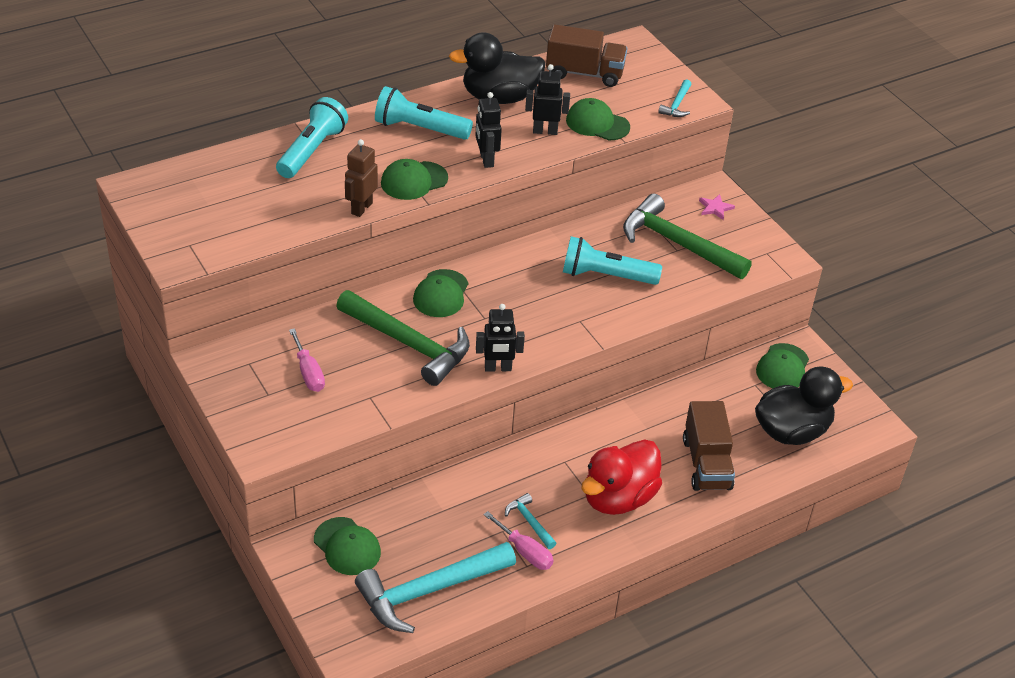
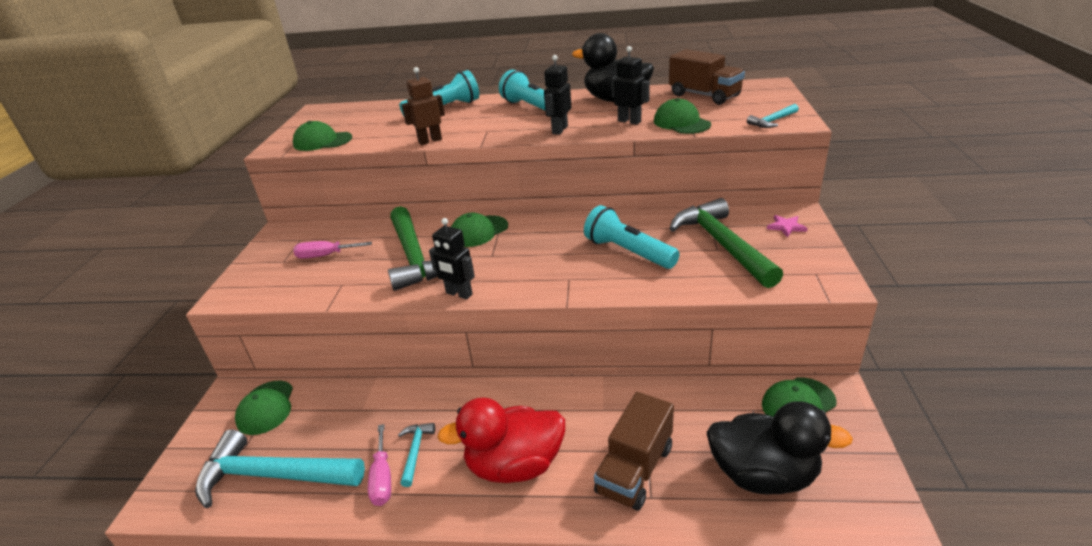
camera: 40 degrees right, 10 degrees down
(308, 372) = (325, 255): pink screwdriver -> pink screwdriver turned 75 degrees clockwise
(414, 181) = (488, 133): green cap -> green cap (322, 141)

